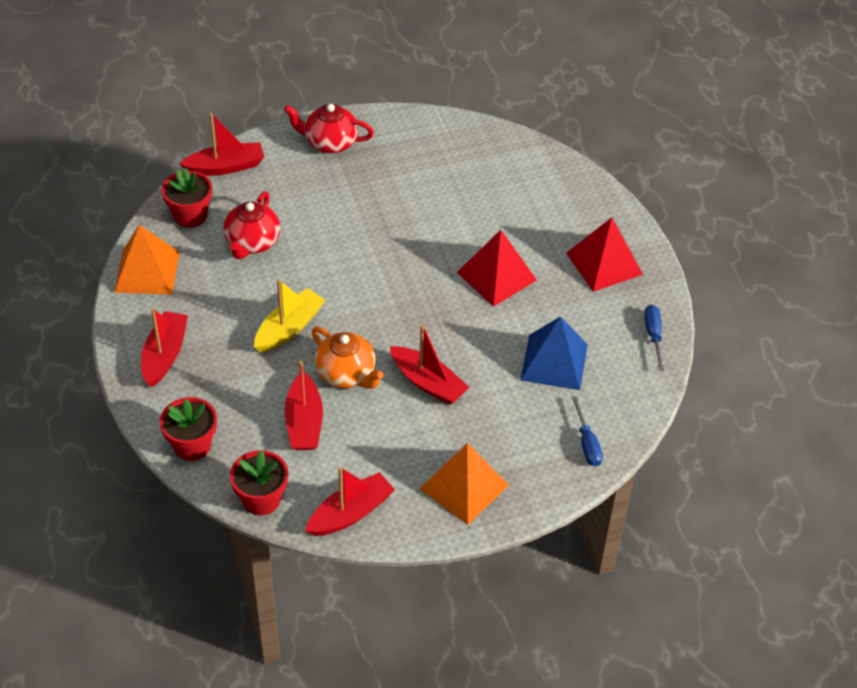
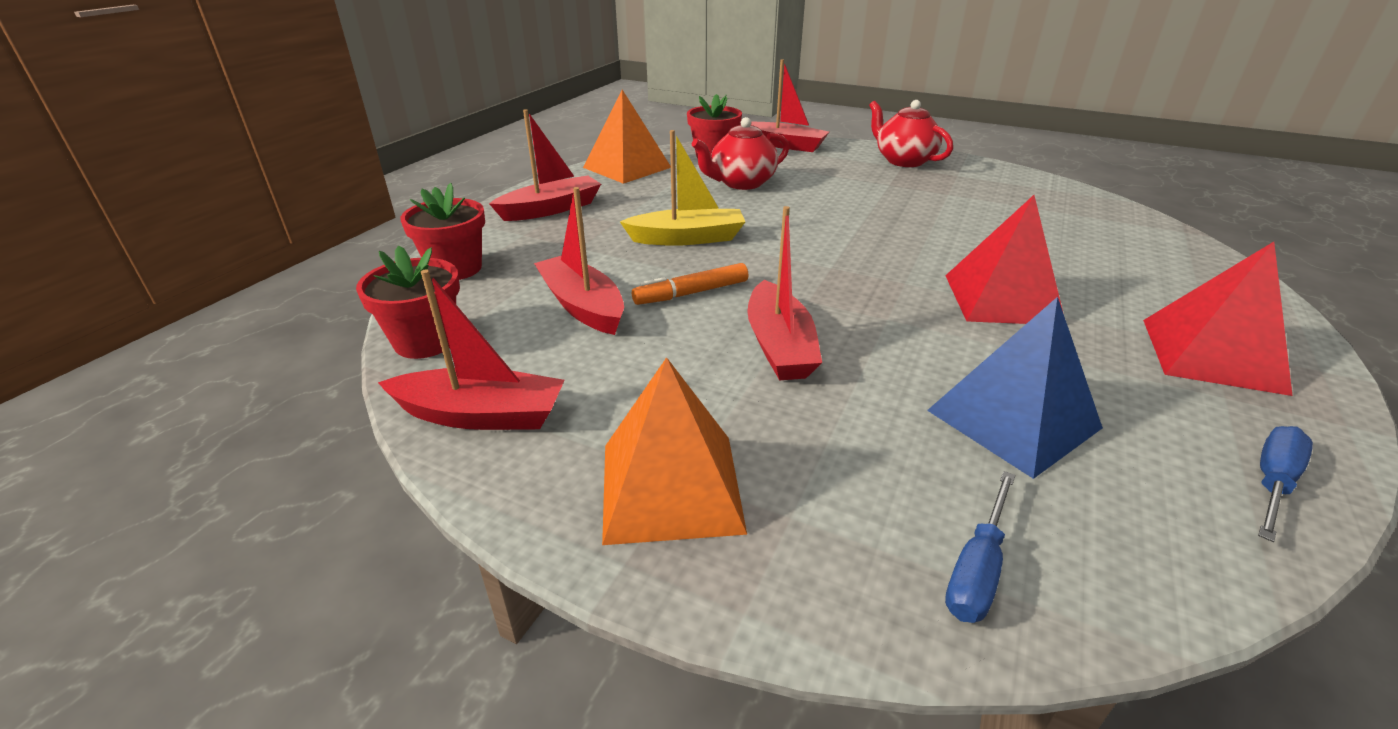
camera: 45 degrees right, 15 degrees down
(304, 422) = (582, 306): red boat -> red boat turned 105 degrees clockwise
(347, 374) = (691, 293): orange teapot -> orange marker

